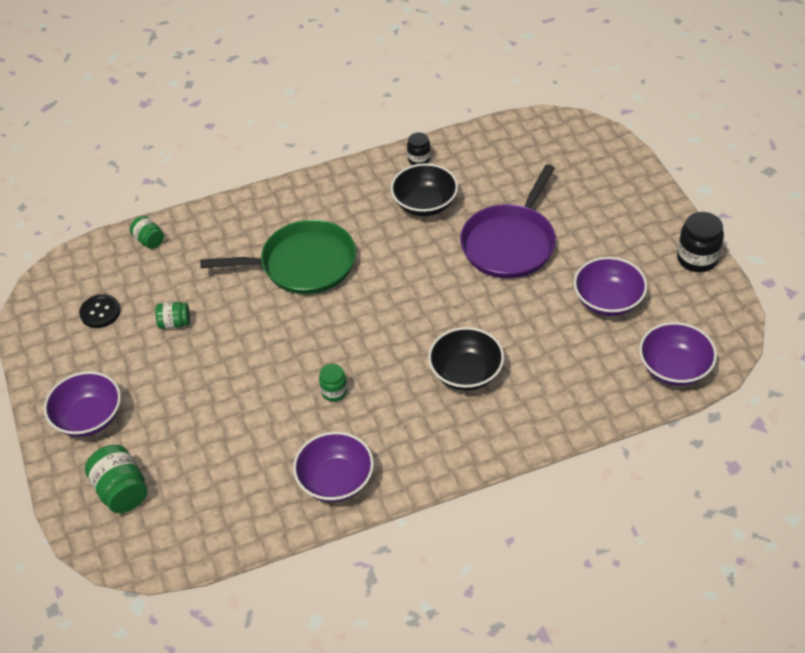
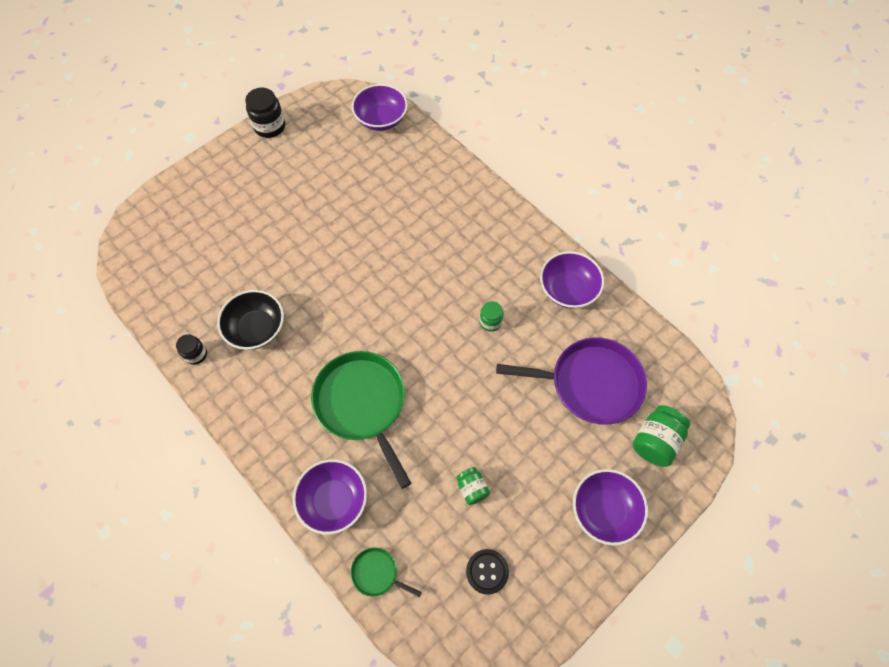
camera: 115 degrees left, 15 degrees up
(149, 240) = (377, 573): green jar -> green pan
(466, 373) = (435, 238): black bowl -> none
(510, 243) = (287, 249): purple pan -> purple pan (590, 383)
(608, 301) = (330, 169): purple bowl -> purple bowl (334, 500)

